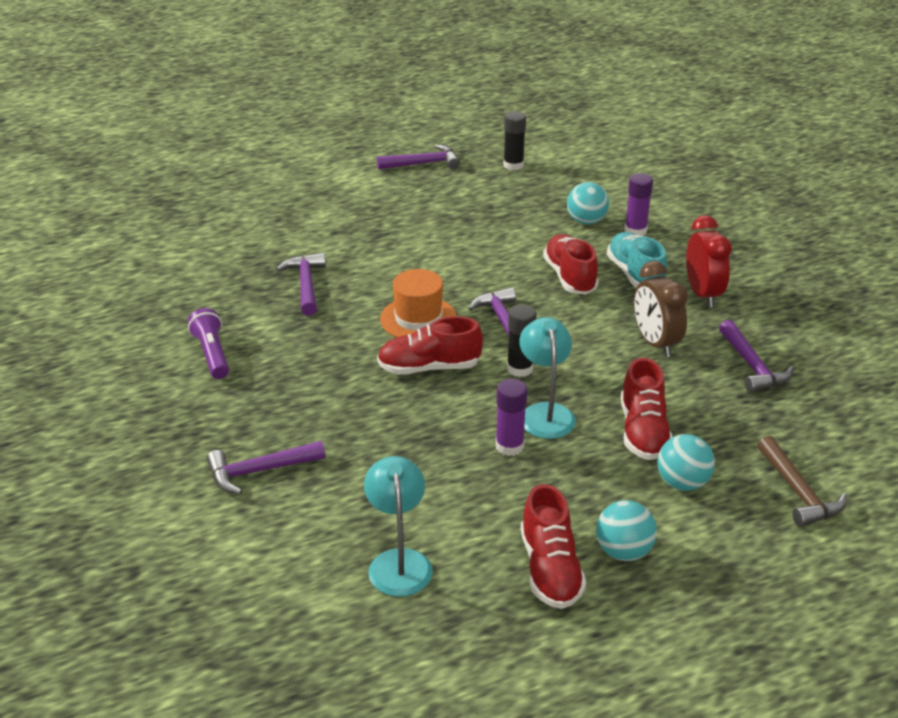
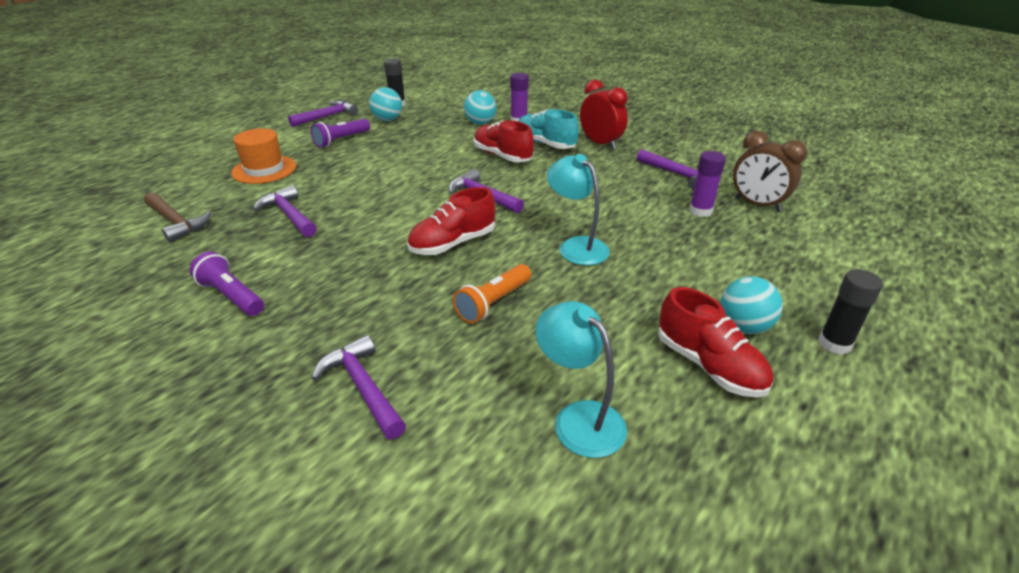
camera: 30 degrees left, 0 degrees up
(259, 471) = (363, 387): purple hammer -> purple hammer turned 105 degrees clockwise
(415, 203) = (341, 140): none -> purple flashlight
(416, 440) = (493, 303): none -> orange flashlight
(418, 319) = (411, 212): orange hat -> orange hat (264, 169)
(509, 446) = (574, 280): purple glue stick -> purple glue stick (700, 211)
(520, 369) = (526, 222): black glue stick -> black glue stick (834, 344)
(643, 431) = (658, 236): red shoe -> none
(655, 343) = (603, 179): brown clock -> brown clock (757, 204)
(682, 483) = (723, 260): turquoise ball -> turquoise ball (387, 120)
(798, 492) = (798, 239): brown hammer -> brown hammer (176, 222)

